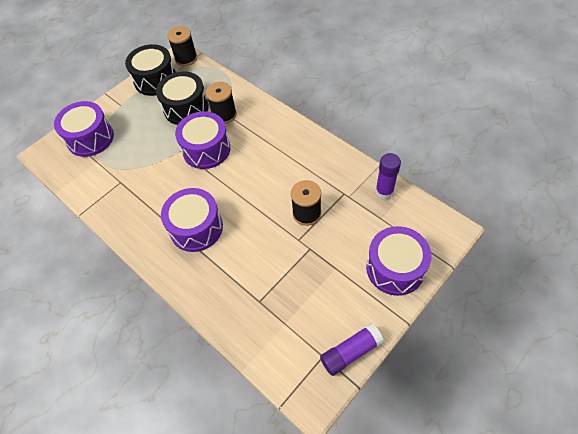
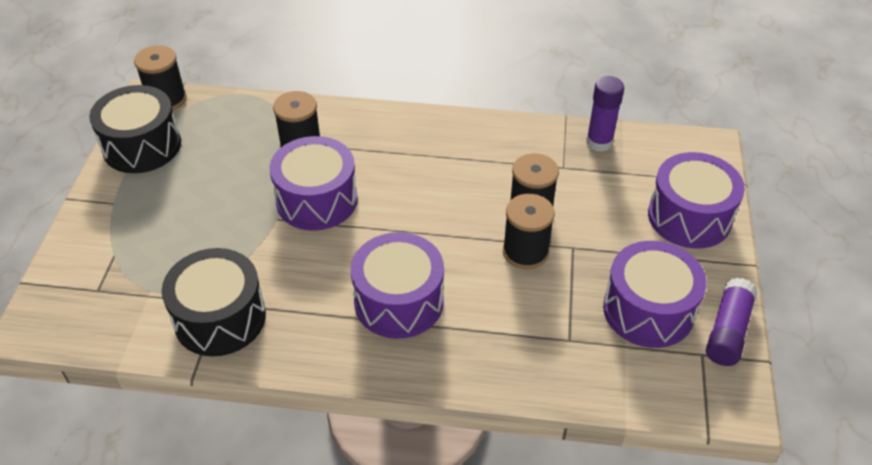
camera: 40 degrees left, 10 degrees down
(90, 138) = (104, 269): purple drum -> purple drum (648, 310)
(186, 108) = (231, 162): black drum -> black drum (220, 318)
(282, 236) = (525, 252): none -> black spool

